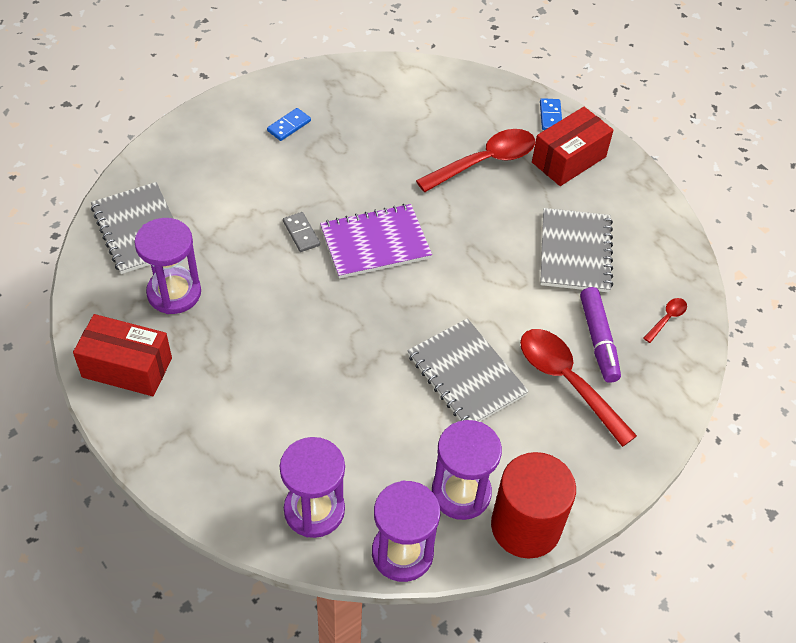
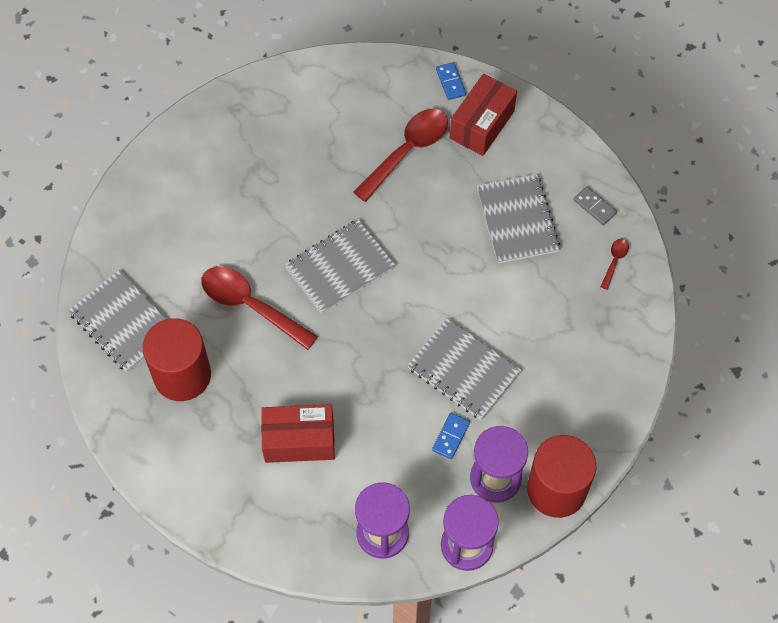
camera: 15 degrees left, 10 degrees up
(127, 367) = (172, 459): red box -> red box (299, 441)
(174, 293) = (182, 375): purple hourglass -> red cylinder
(289, 126) = (214, 169): blue domino -> blue domino (450, 436)
(301, 233) = (270, 279): grey domino -> grey domino (594, 207)
(375, 243) = (340, 268): purple notebook -> grey notebook
(567, 381) = (549, 348): red spoon -> red spoon (250, 305)
(598, 340) = (563, 300): purple marker -> none

